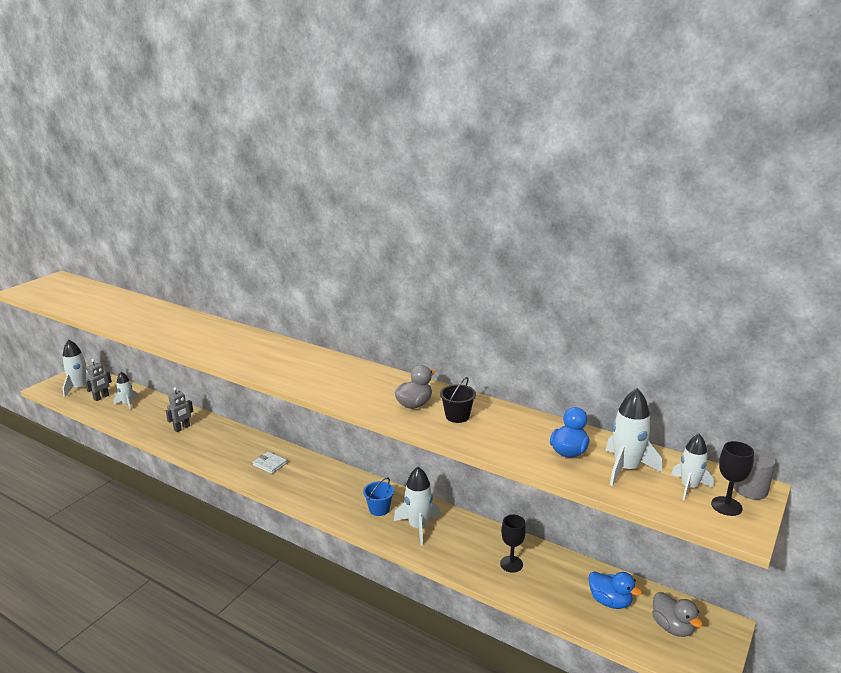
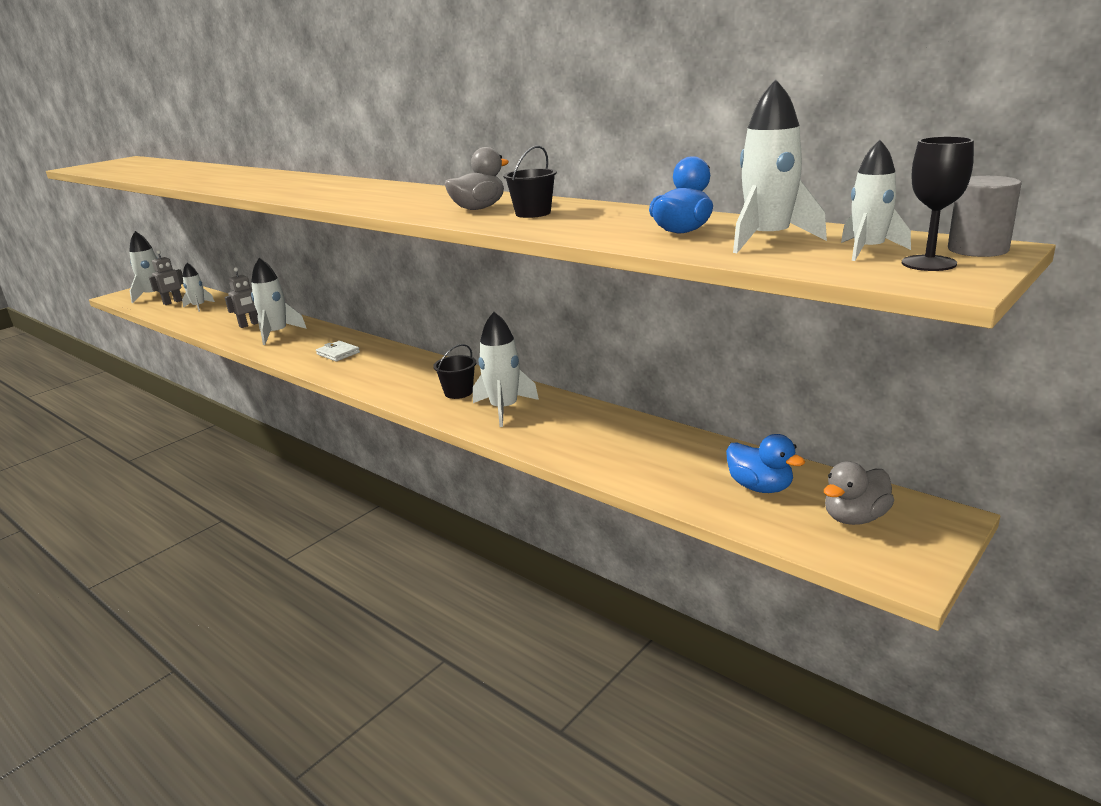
camera: 10 degrees right, 0 degrees up
(210, 440) = (277, 334): none -> white rocket
(379, 509) = (458, 392): blue bucket -> black bucket
(511, 564) = (622, 446): black goblet -> none
(672, 627) = (855, 518): grey duck -> grey duck turned 75 degrees clockwise

